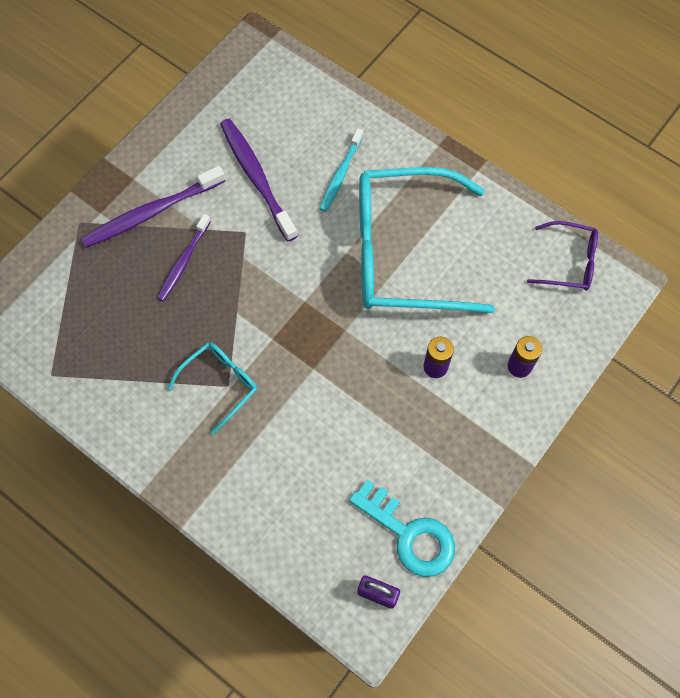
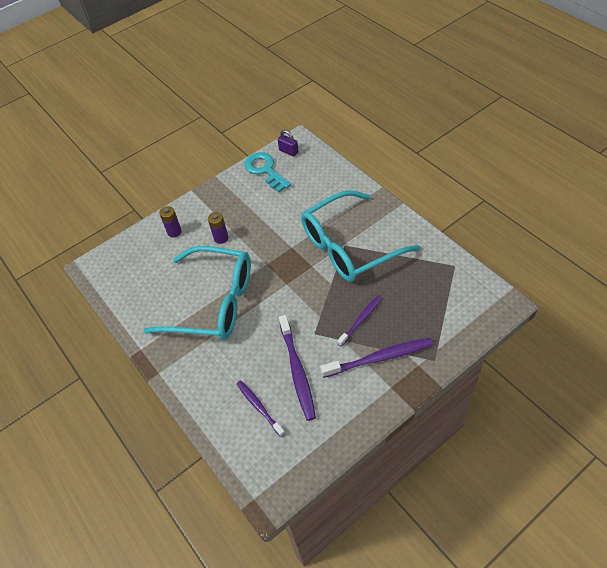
camera: 160 degrees left, 15 degrees down
(220, 384) = (349, 246): turquoise glasses -> turquoise glasses, size x2.17
(293, 127) = (259, 407): none -> purple toothbrush
(340, 175) = (236, 362): turquoise toothbrush -> none
(569, 262) = (115, 281): purple glasses -> none

